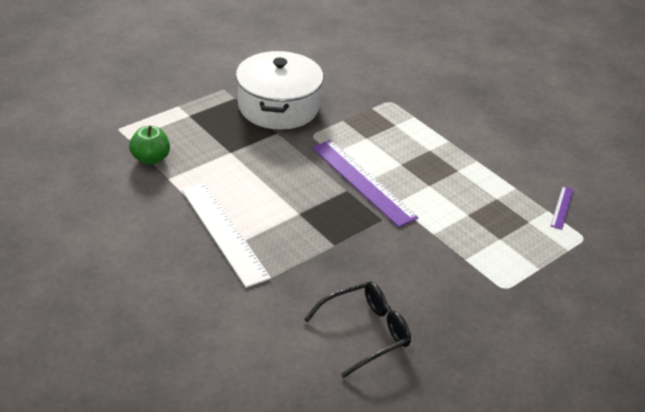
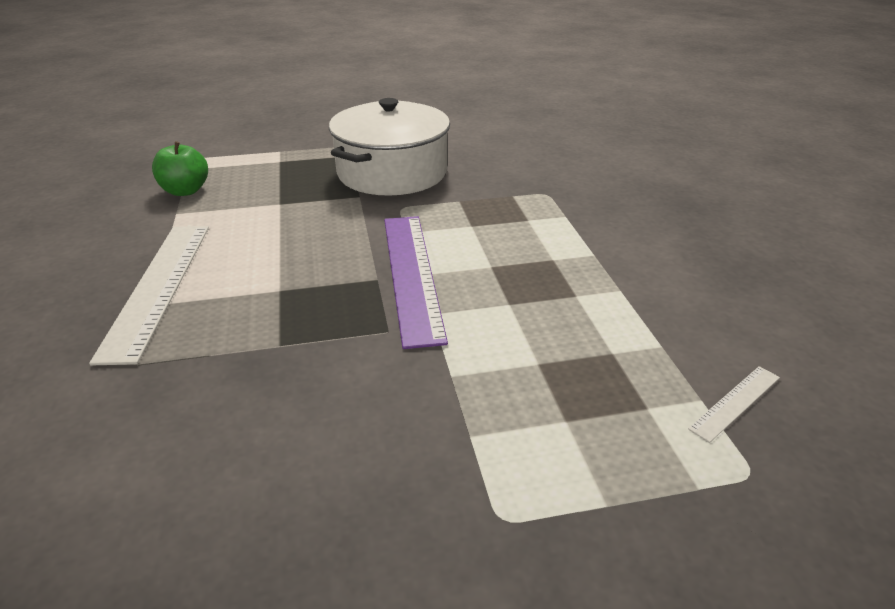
camera: 30 degrees right, 5 degrees down
(366, 332) = (168, 505): black glasses -> none
(562, 207) = (735, 402): purple ruler -> white ruler

